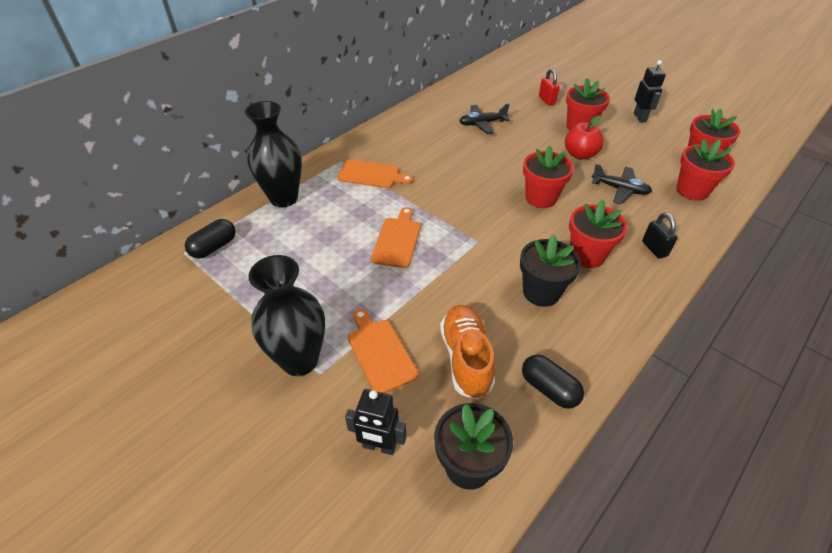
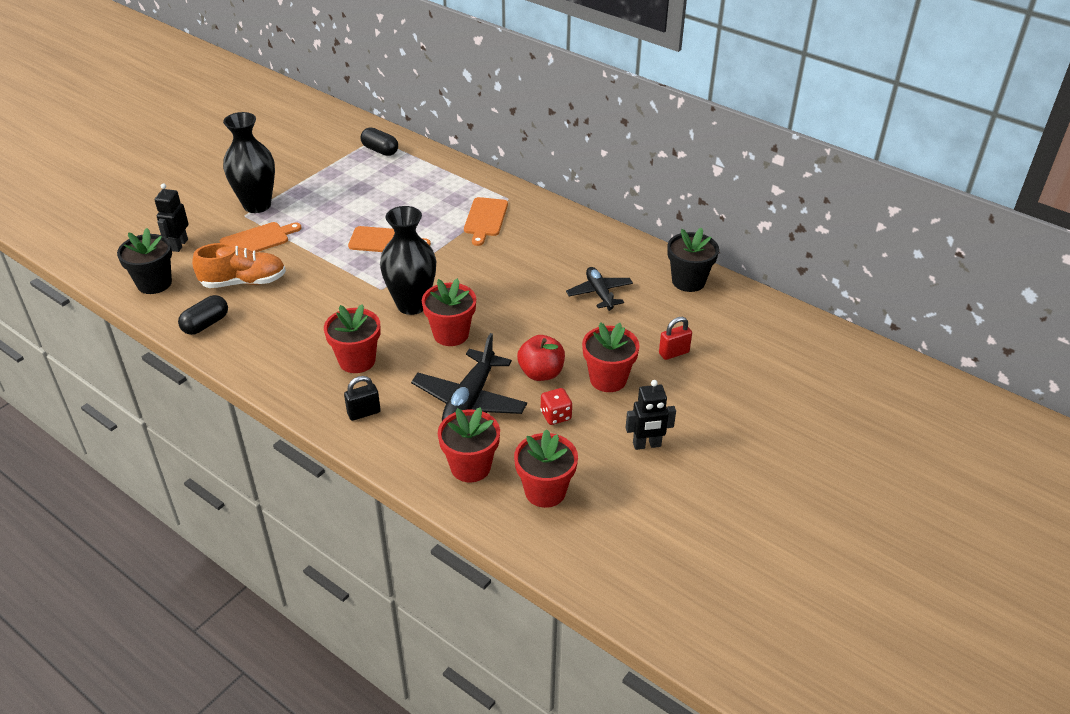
camera: 85 degrees right, 5 degrees down
(284, 198) = (445, 174): black vase -> black vase (412, 305)
(541, 292) = (310, 326): black flower pot -> black flower pot (688, 281)
(620, 189) = (470, 400): black plane -> black plane, size x1.56
(624, 150) = (556, 416): none -> red dice

